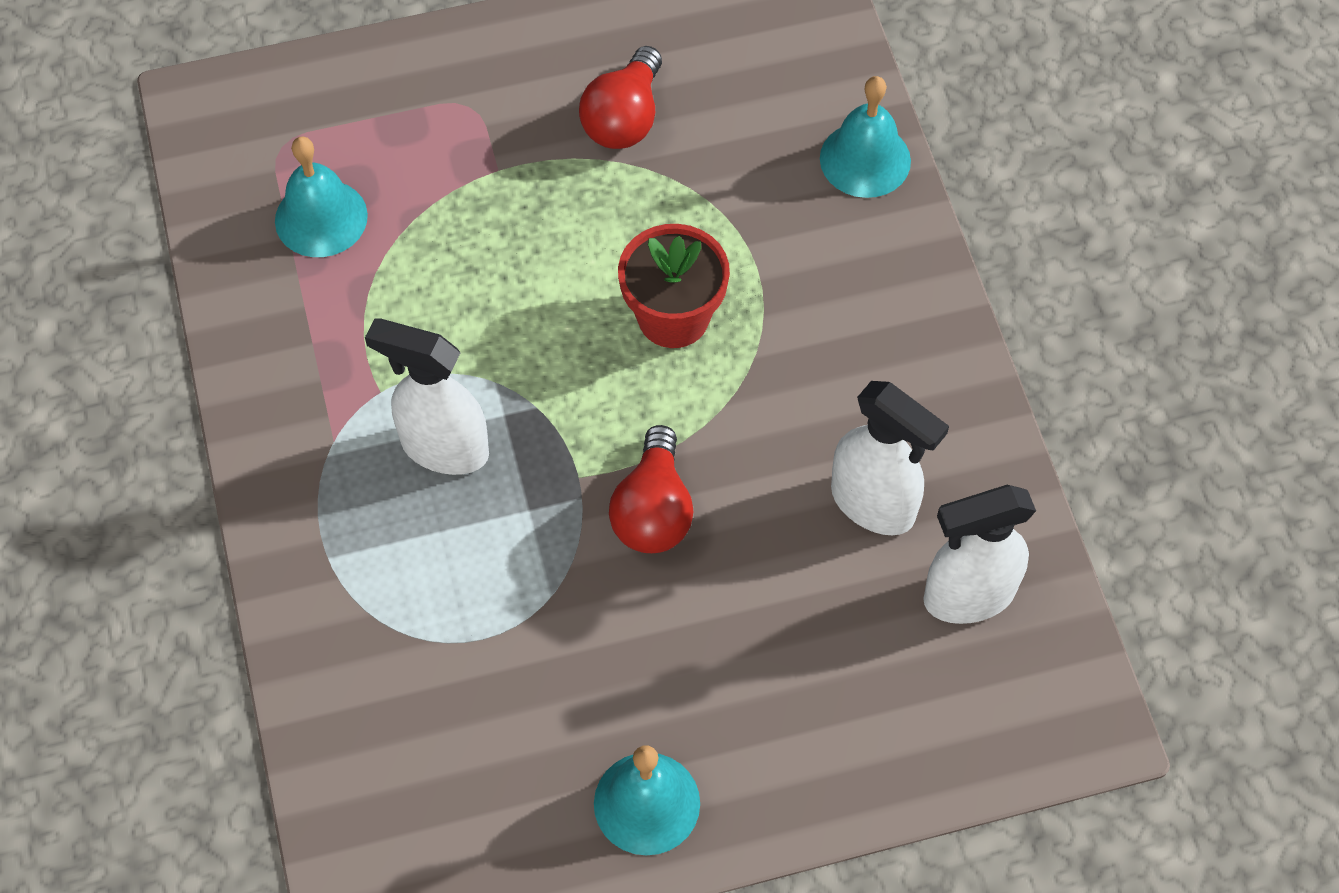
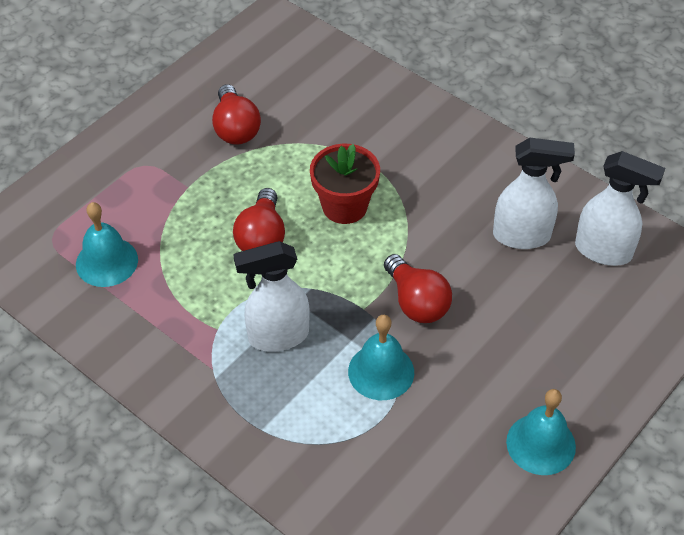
camera: 35 degrees left, 10 degrees down
(533, 298) = (262, 237): none -> red light bulb
(865, 159) = (376, 85): turquoise bell -> turquoise bell (381, 371)
(967, 596) = (604, 251): white spray bottle -> white spray bottle turned 105 degrees counterclockwise

